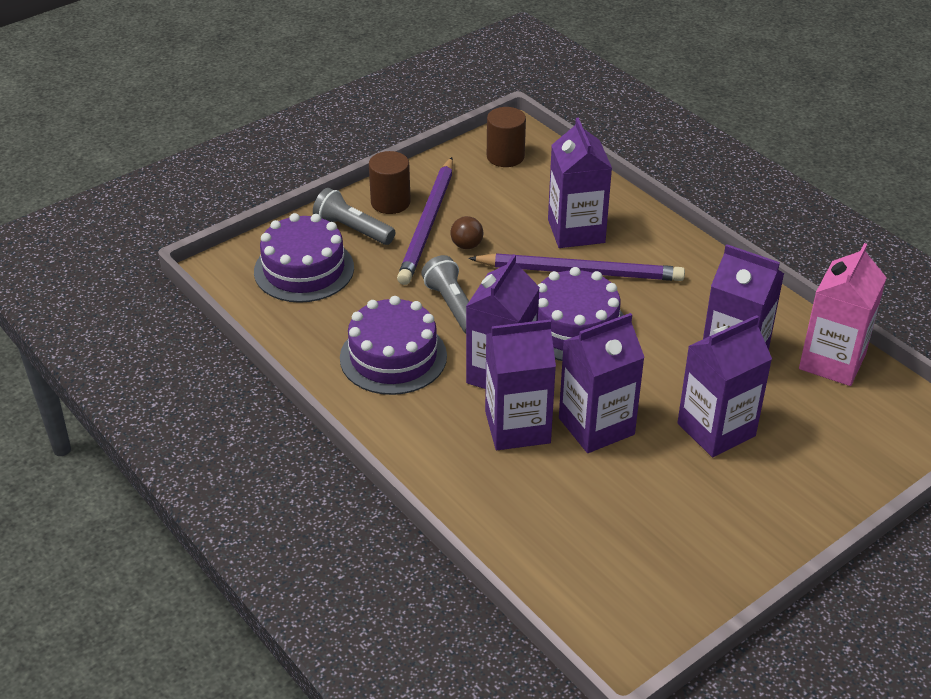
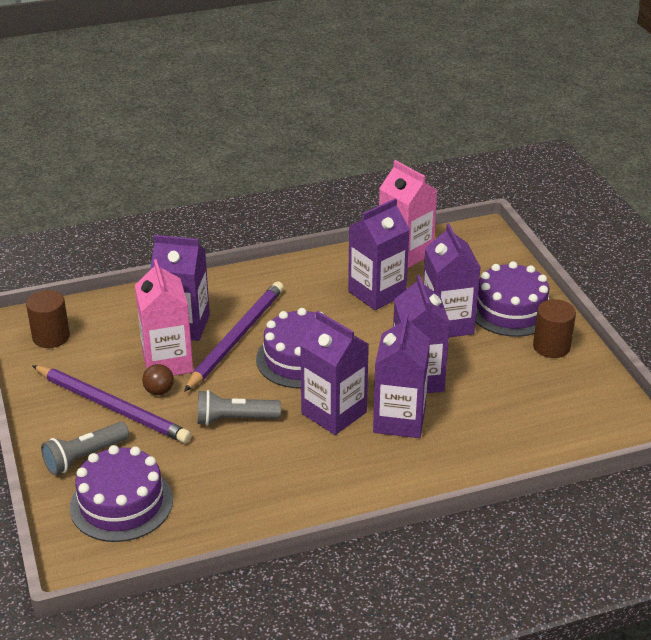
camera: 70 degrees left, 5 degrees down
(390, 202) = (62, 423): brown cylinder -> brown cylinder (551, 346)
(393, 357) = (279, 471): purple cake -> purple cake (511, 310)
(513, 237) = (167, 362): none -> pink carton

